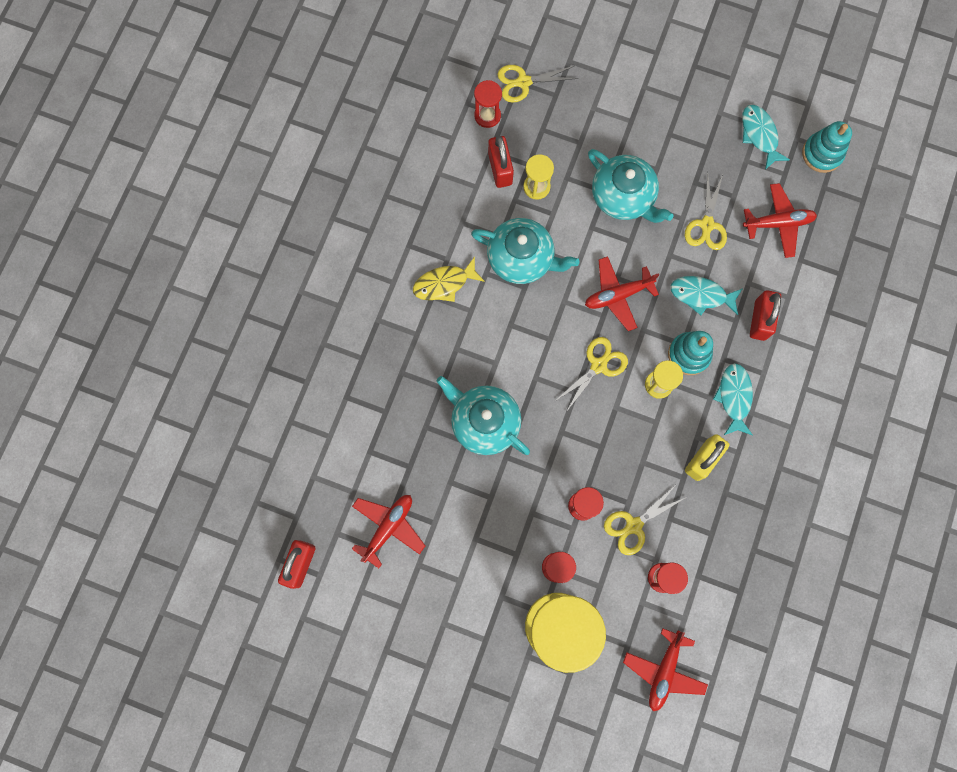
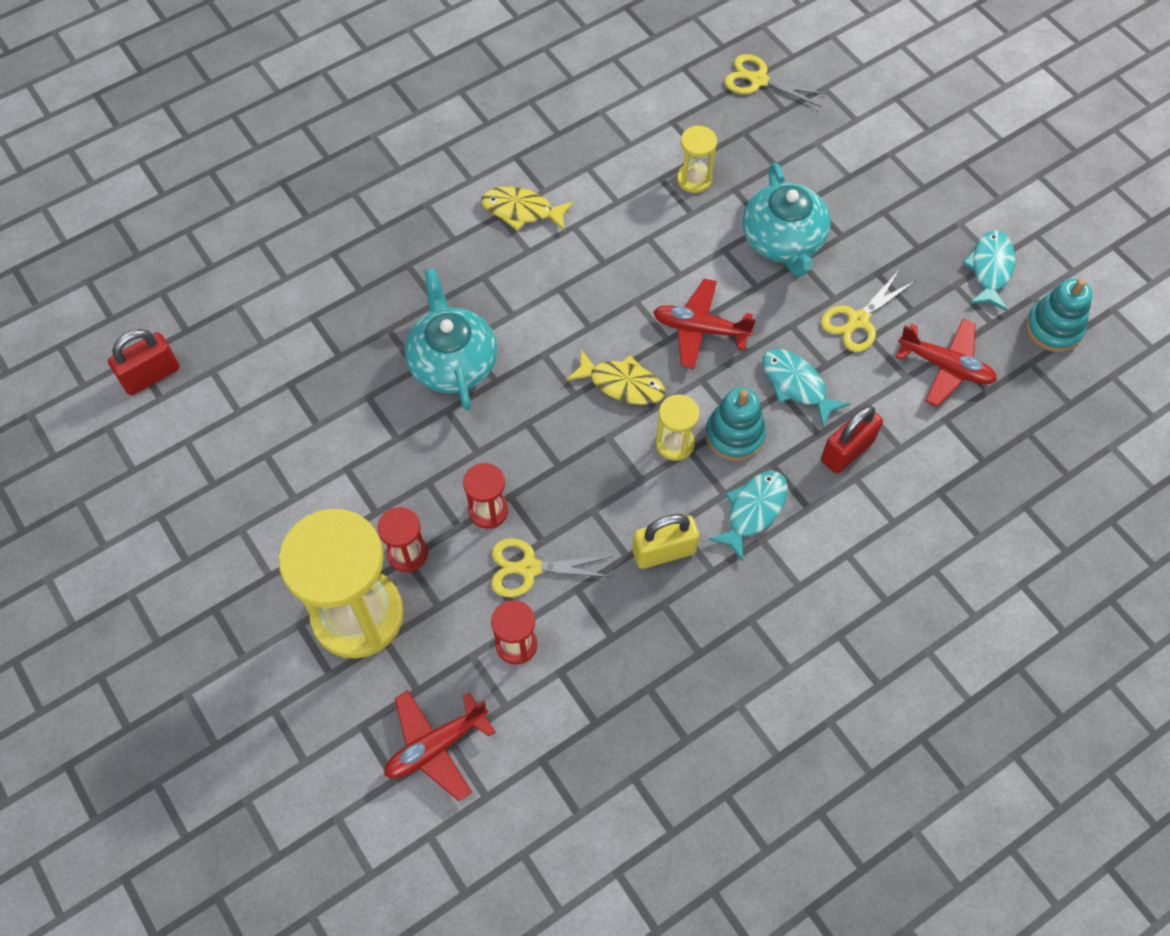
camera: 35 degrees right, 15 degrees down
(388, 527) = (267, 398): red plane -> none
(487, 116) = (695, 89): red hourglass -> none
(500, 169) = (668, 142): red padlock -> none
(522, 258) = (623, 234): turquoise teapot -> none
(598, 365) = (622, 384): yellow scissors -> yellow fish

